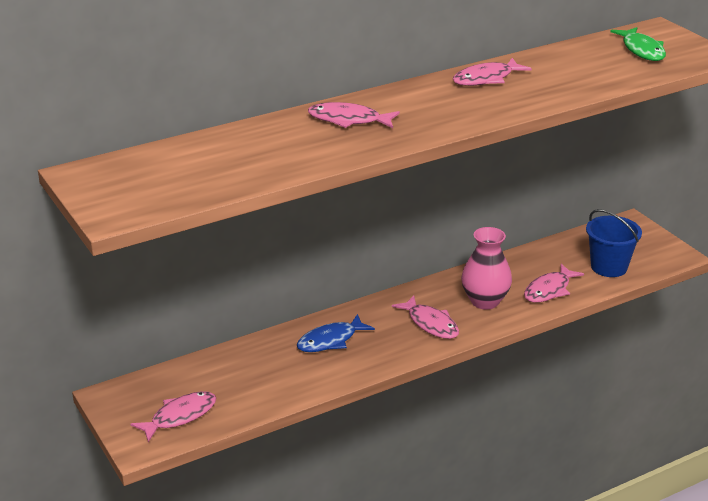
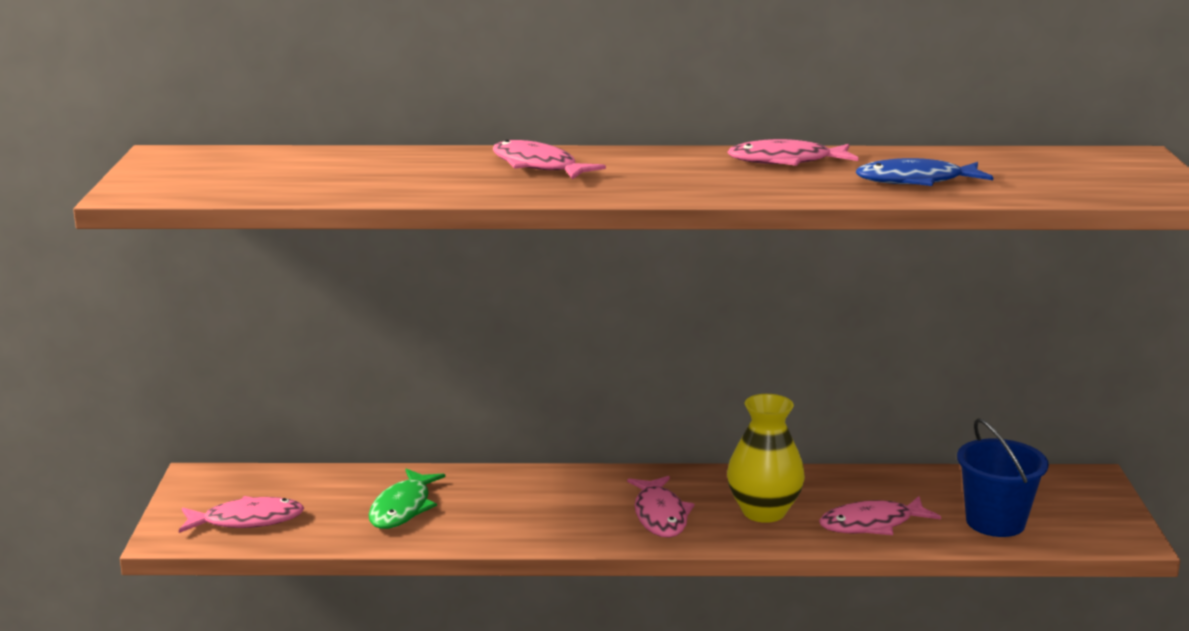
camera: 30 degrees right, 10 degrees down
(330, 340) = (511, 497): blue fish -> blue fish (916, 181)
(485, 301) = (764, 511): pink vase -> yellow vase
(642, 50) = (1069, 171): green fish -> green fish (403, 508)

